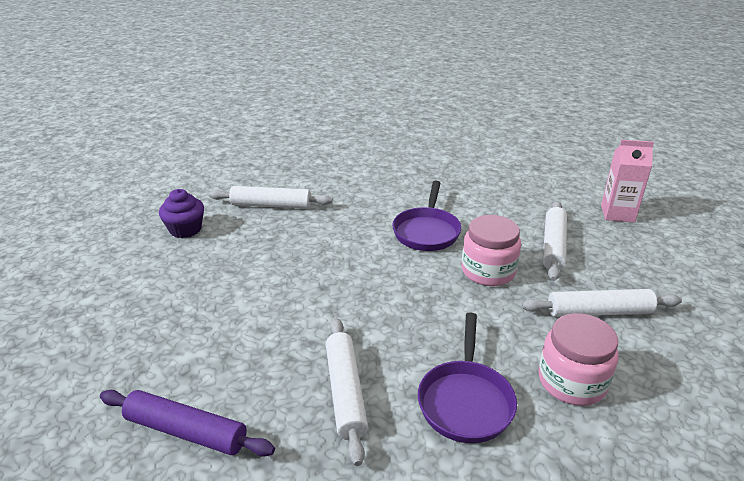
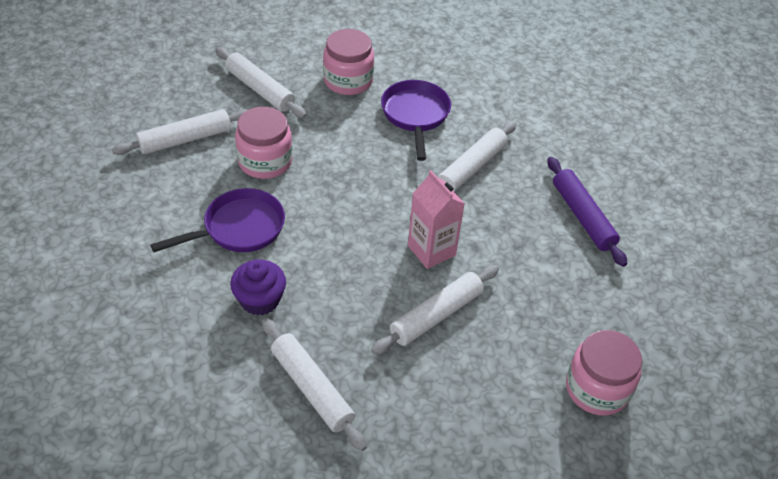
camera: 135 degrees left, 15 degrees up
(80, 306) = (597, 389): none -> pink jar
(185, 229) = (431, 425): purple cupcake -> purple cupcake (260, 300)
(241, 272) = (436, 315): none -> white rolling pin
(466, 401) = (415, 115): purple pan -> purple pan turned 60 degrees counterclockwise
(617, 214) = (83, 119): pink carton -> pink carton (431, 250)

